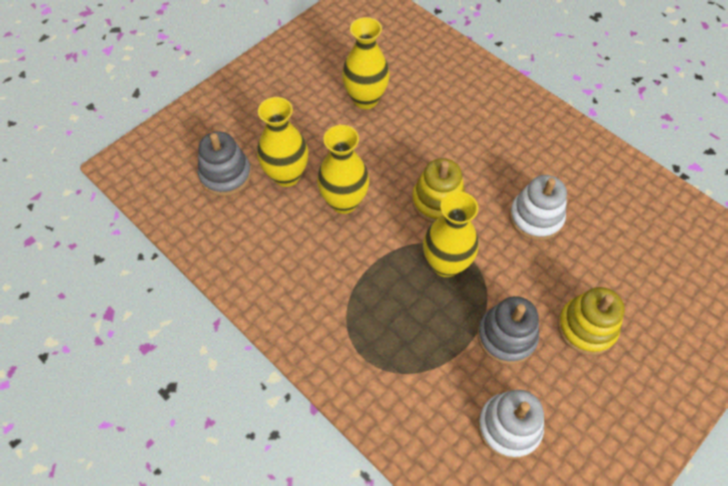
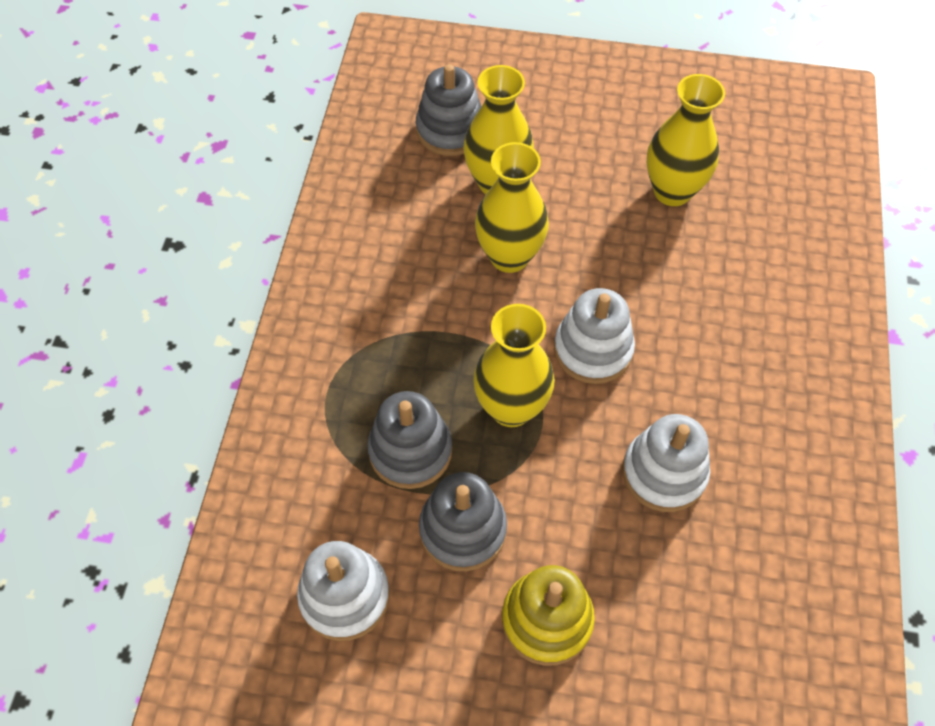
camera: 55 degrees right, 0 degrees up
(437, 334) = (410, 451): none -> grey stacking toy
(438, 201) = (593, 350): yellow stacking toy -> white stacking toy

